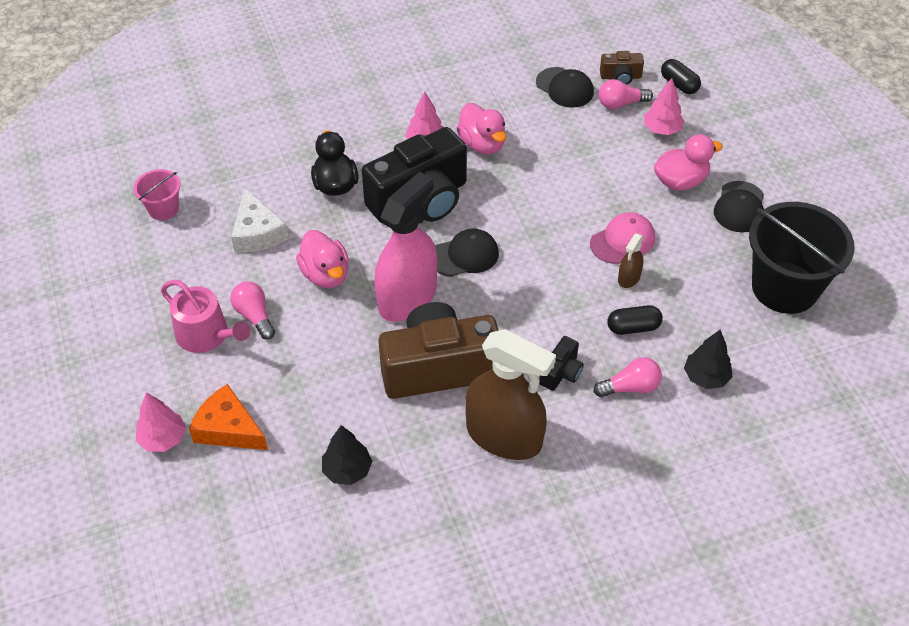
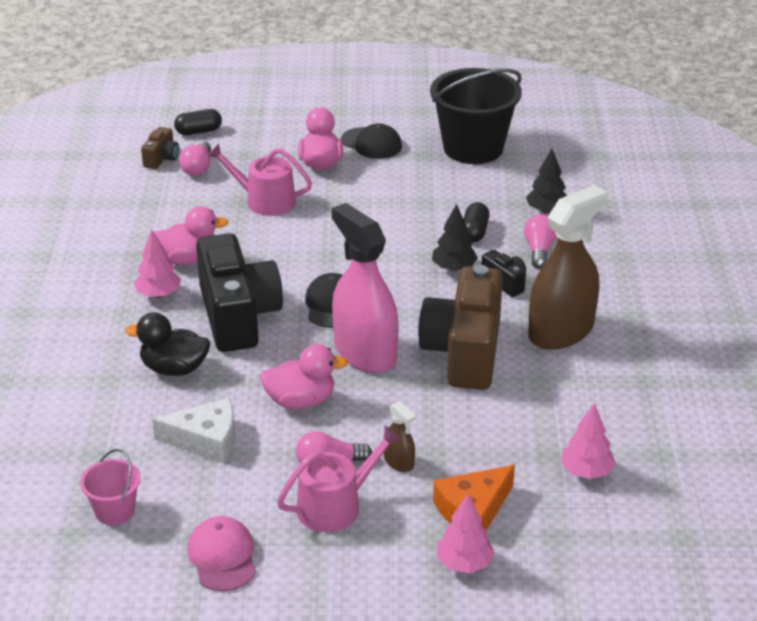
camera: 70 degrees left, 15 degrees down
(347, 470) = (560, 435): black tree -> black tree (454, 268)
(564, 88) = (149, 192): black cap -> none
(596, 163) = (264, 201): none -> pink watering can
(622, 240) = (371, 211): pink cap -> pink cap (222, 557)
(629, 278) = (417, 219): brown spray bottle -> brown spray bottle (399, 461)
(662, 129) = (249, 155): pink tree -> pink tree (586, 471)

